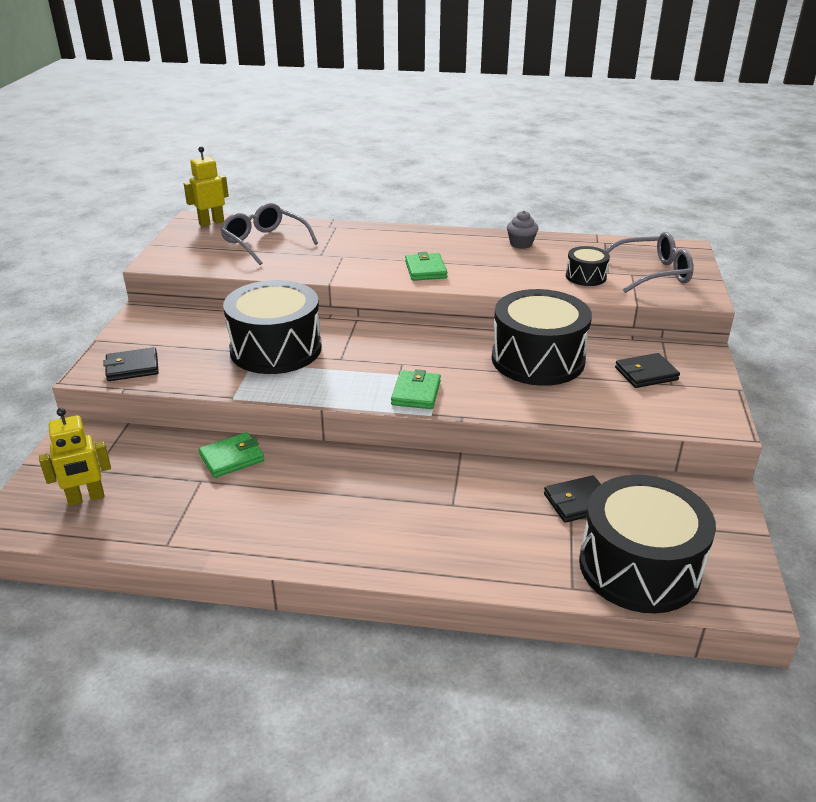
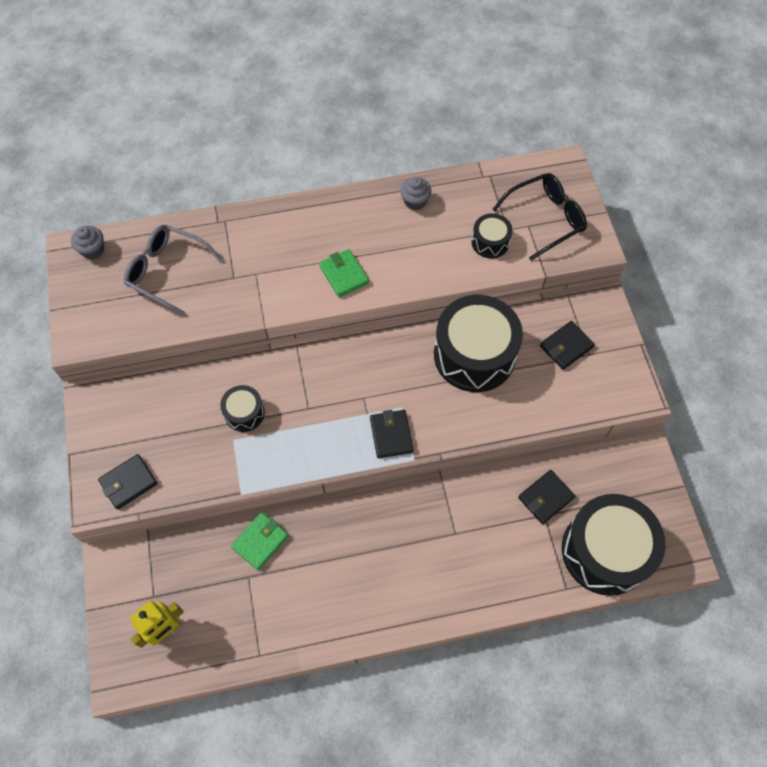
camera: 20 degrees left, 30 degrees up
(211, 222) = (92, 250): yellow robot -> grey cupcake
(276, 349) = (244, 413): black drum -> black drum, size x0.47
(416, 393) = (391, 435): green wallet -> black wallet
(652, 273) = (545, 219): grey glasses -> black glasses

